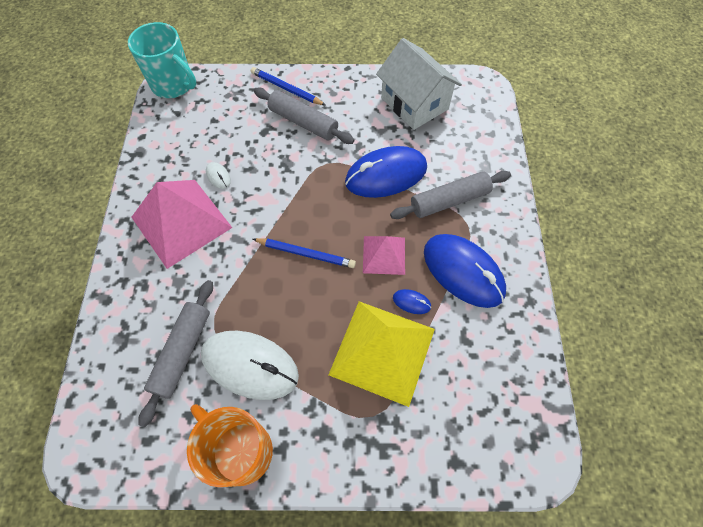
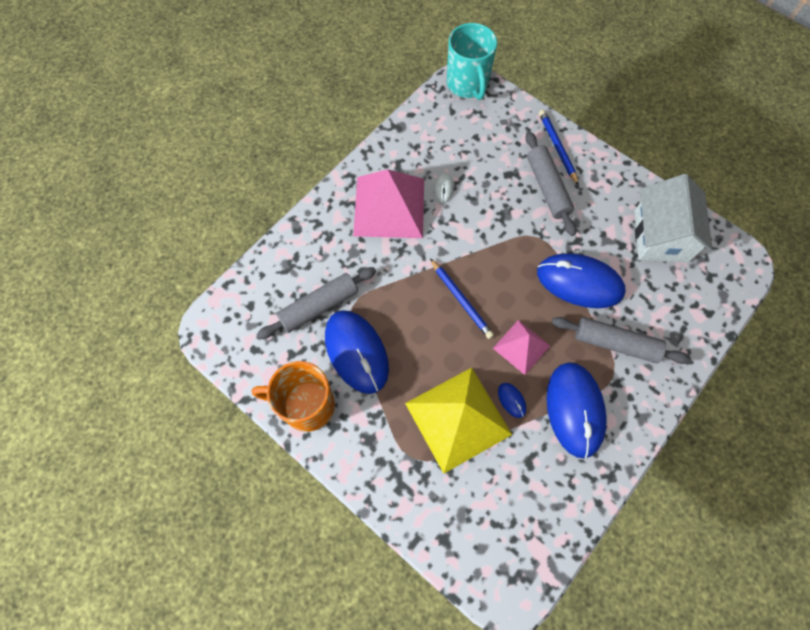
camera: 40 degrees right, 5 degrees up
(240, 450) = (306, 405): orange mug -> orange mug turned 75 degrees counterclockwise
(250, 365) = (356, 352): white mouse -> blue mouse

